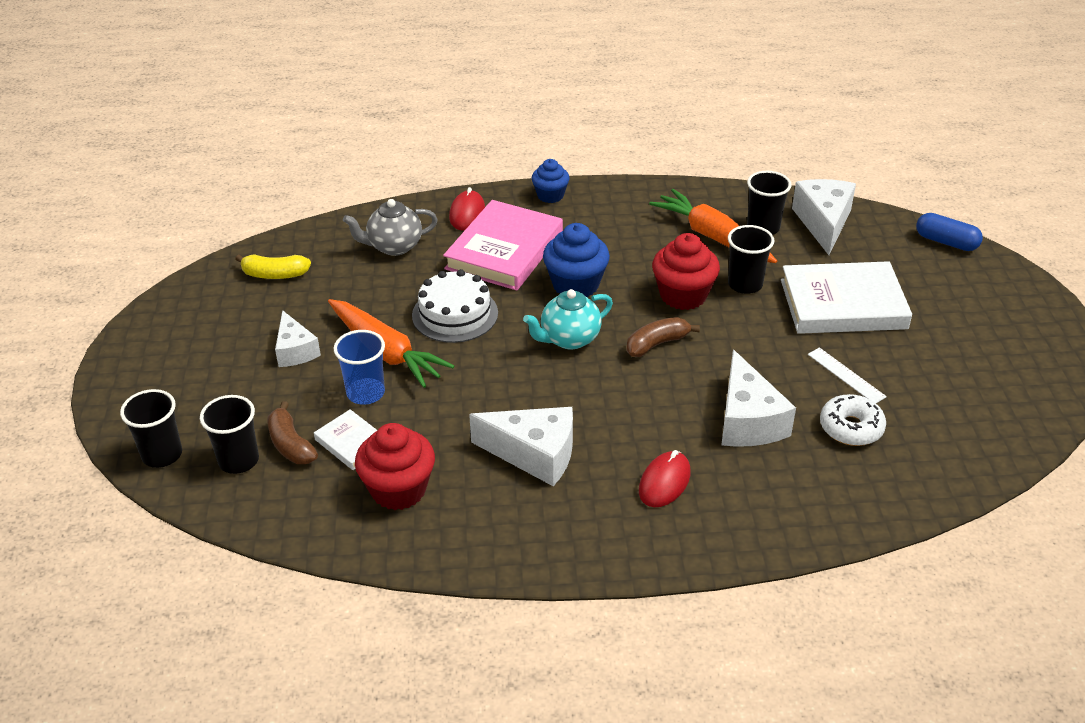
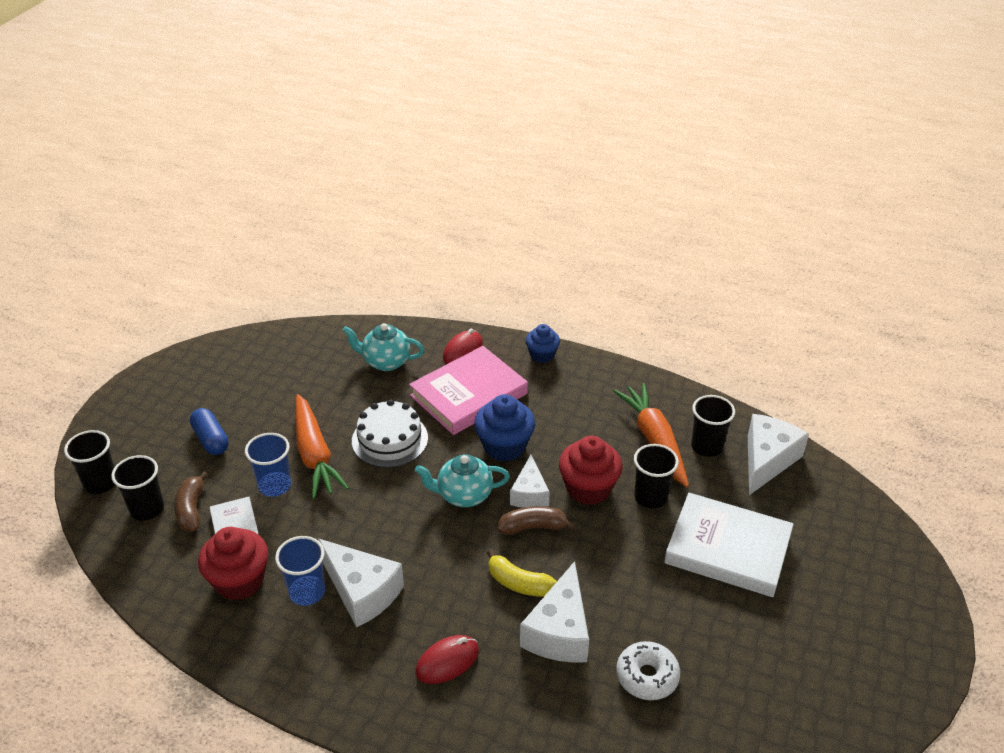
camera: 25 degrees right, 0 degrees up
(275, 274) = (281, 357): yellow banana -> yellow banana (518, 583)
(295, 350) = (250, 429): white cheese -> white cheese (529, 493)
(394, 246) = (385, 362): grey teapot -> turquoise teapot
(478, 474) = (307, 592): none -> blue cup
(846, 375) = (680, 622): white ruler -> none
(946, 242) = (875, 520): blue capsule -> blue capsule (211, 439)

